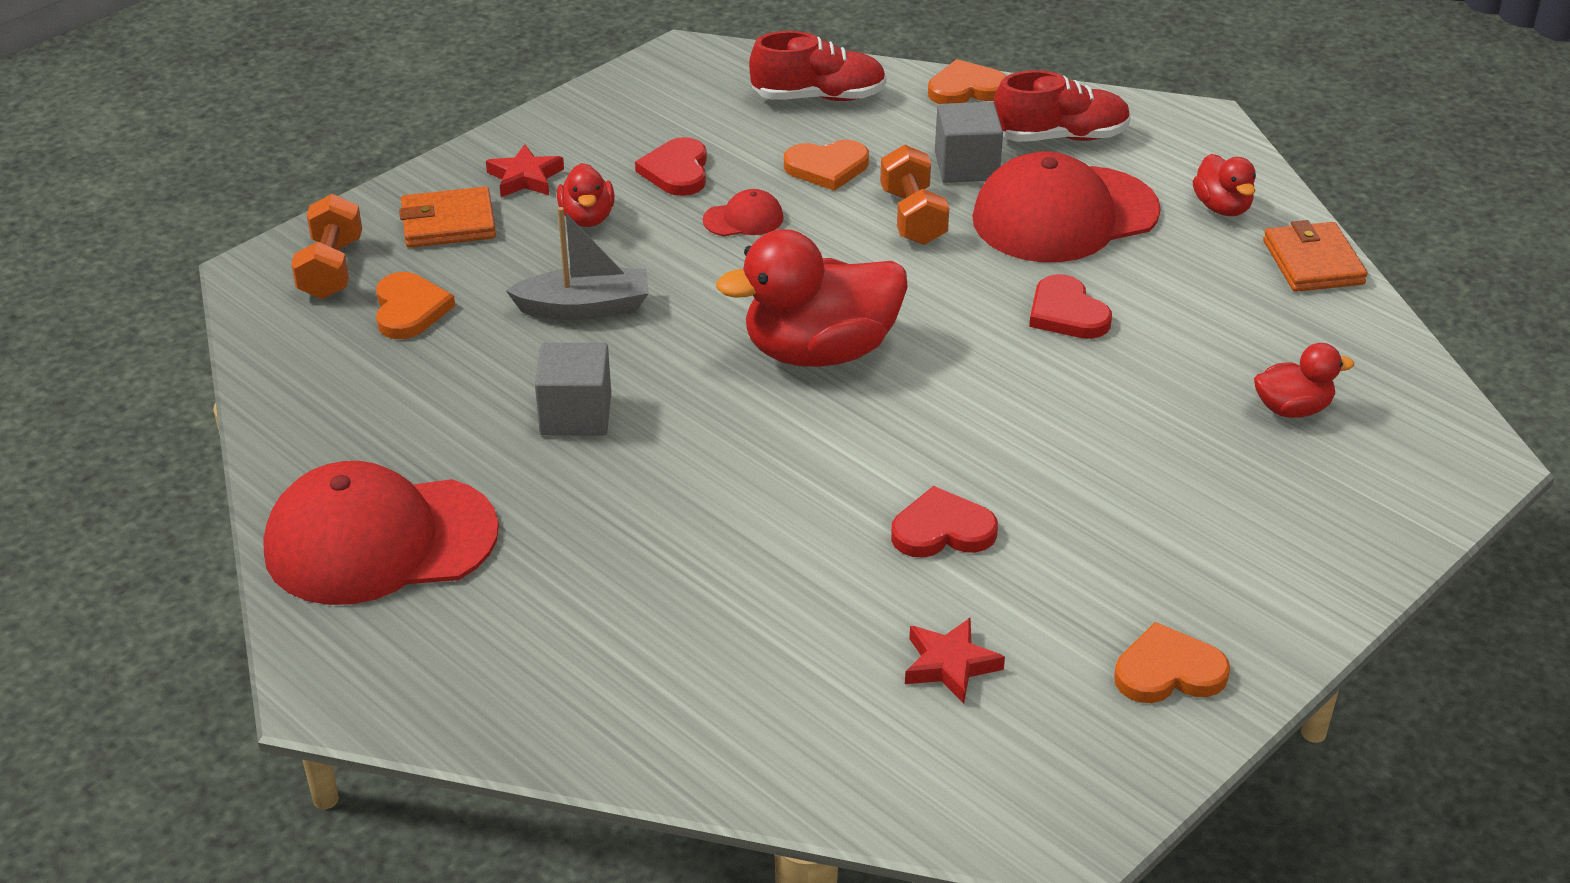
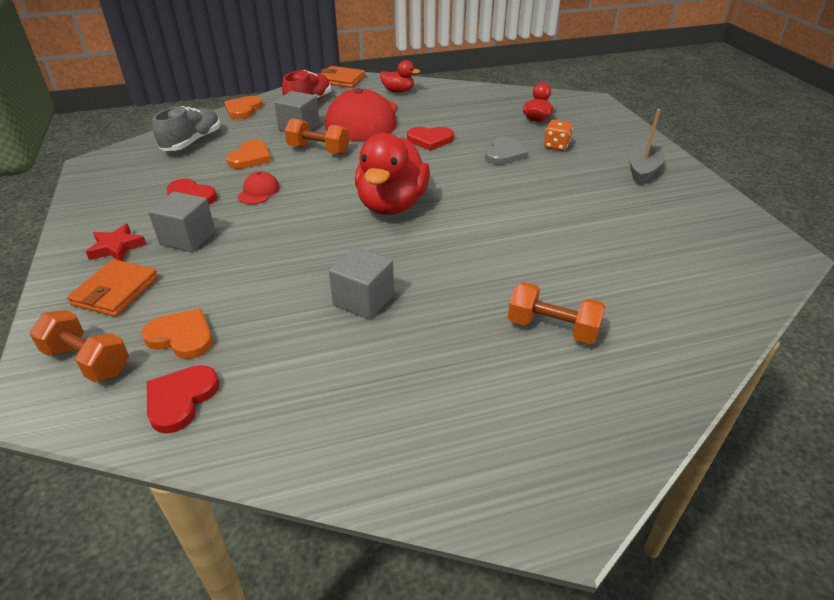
camera: 60 degrees left, 0 degrees up
(380, 541) = (414, 431): red cap -> none
(584, 308) = (269, 265): grey boat -> grey boat (643, 169)
(587, 218) = (188, 238): red duck -> grey cube
(642, 601) = (552, 328): none -> orange dumbbell
(818, 97) = (192, 142): red shoe -> grey shoe
(942, 530) = (556, 216): red heart -> red heart (181, 399)
(950, 665) = (656, 245): red star -> none
(1103, 411) = (504, 154): none -> grey heart
(1168, 671) = (685, 194): orange heart -> none
(1200, 464) = (556, 146): none -> orange dice
(1313, 262) = (452, 88): orange wallet -> orange wallet (341, 80)

